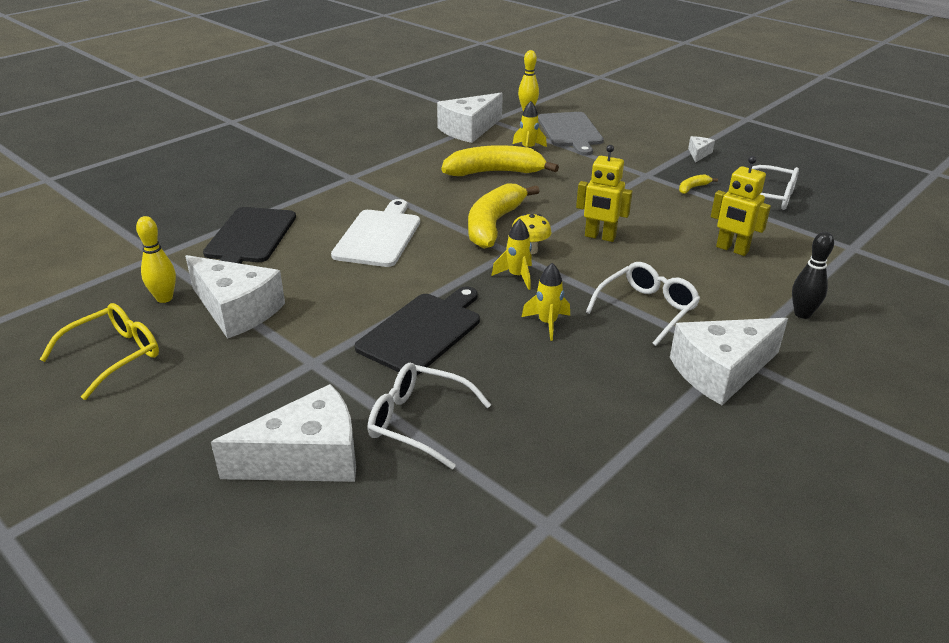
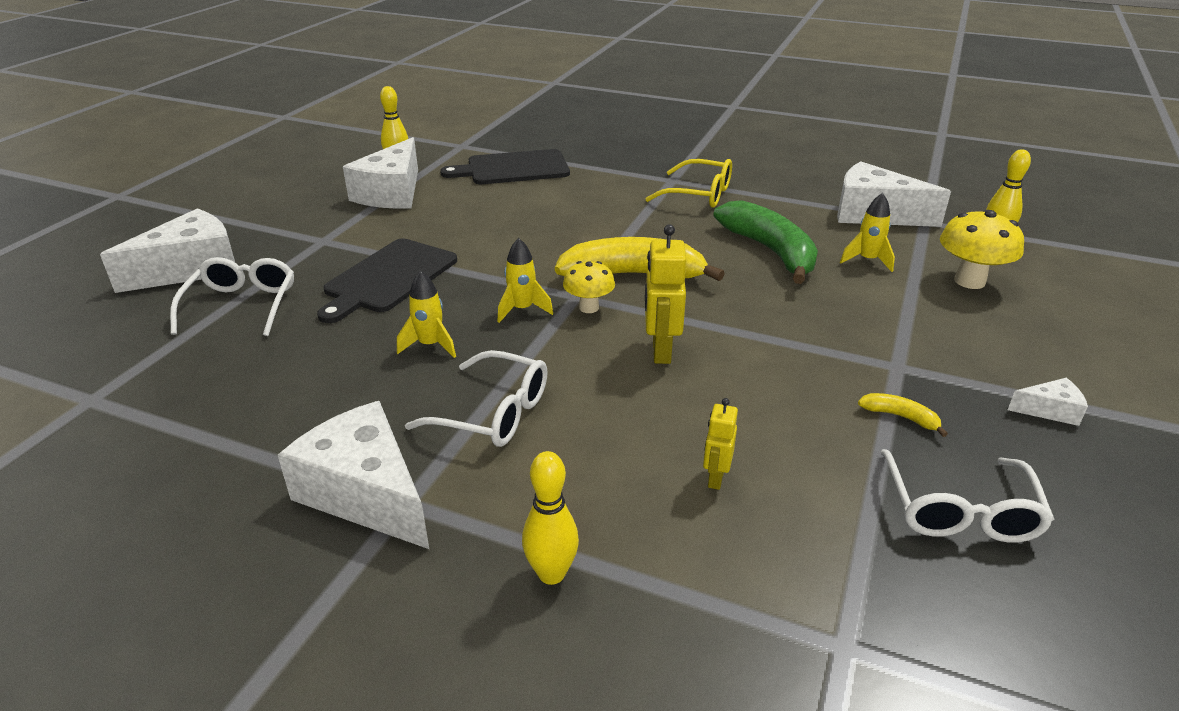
camera: 70 degrees right, 0 degrees up
(114, 356) = (314, 170): yellow glasses -> yellow glasses (699, 194)
(307, 458) = (191, 268): white cheese -> white cheese turned 90 degrees counterclockwise
(379, 236) = (558, 220): white cutting board -> none
(422, 331) = (388, 278): black cutting board -> black cutting board turned 105 degrees clockwise
(495, 172) = (770, 251): yellow banana -> green banana
(570, 131) = (969, 281): grey cutting board -> yellow mushroom
(732, 249) = (715, 478): yellow robot -> yellow robot, size x0.60
(802, 314) = (551, 574): black bowling pin -> yellow bowling pin

